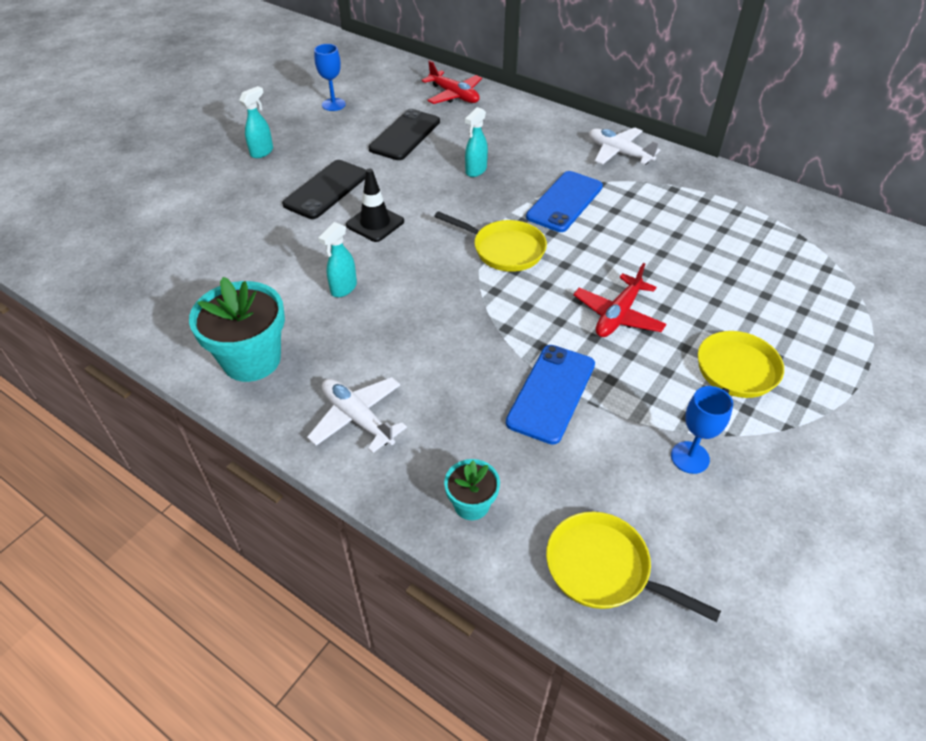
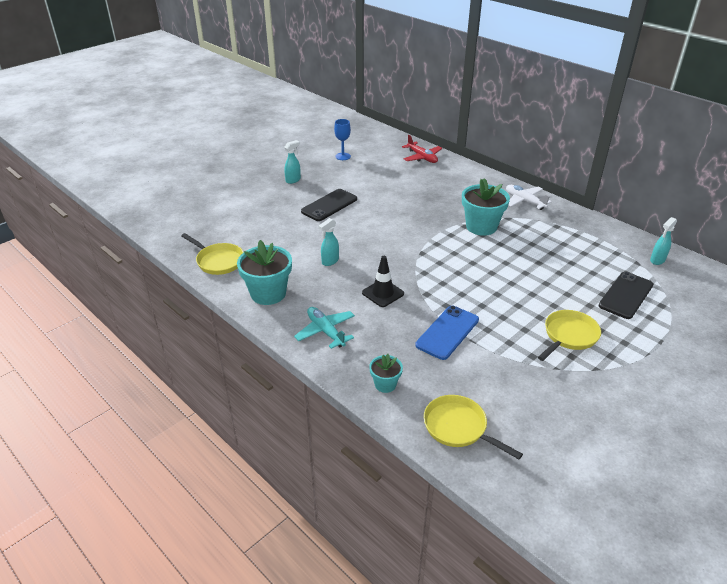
camera: 10 degrees right, 10 degrees down
(357, 418) = (325, 331): white plane -> turquoise plane
(375, 223) = (356, 227): black traffic cone -> black traffic cone (383, 293)
(405, 135) = (385, 178): black phone -> black phone (625, 295)
(475, 171) = (426, 203): turquoise spray bottle -> turquoise spray bottle (657, 260)
(504, 249) = (435, 250): yellow pan -> yellow pan (218, 261)
(565, 202) = (481, 227): blue phone -> turquoise flower pot
(618, 315) = (500, 295): red plane -> none
(690, 457) = (527, 377): blue goblet -> none

